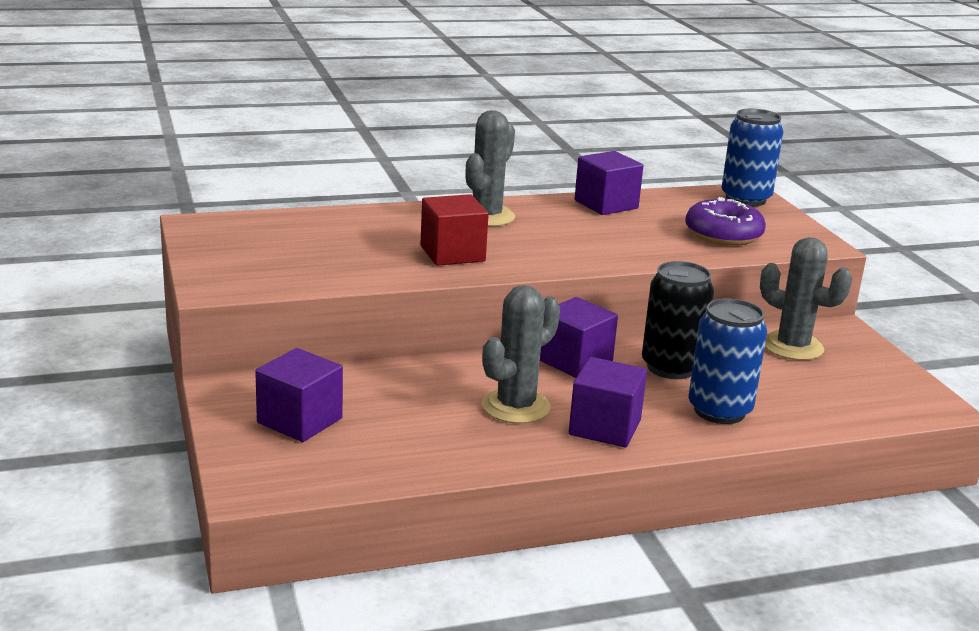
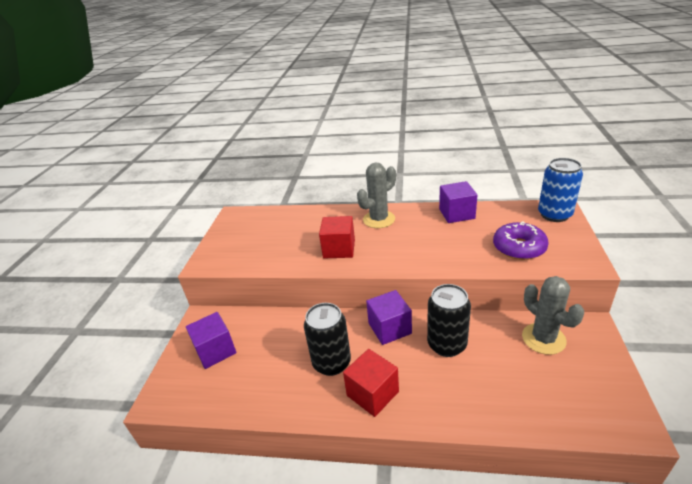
camera: 30 degrees right, 10 degrees up
(516, 407) = (331, 363): grey cactus -> black can
(605, 427) = (372, 393): purple cube -> red cube
(719, 411) = (457, 394): blue can -> none

